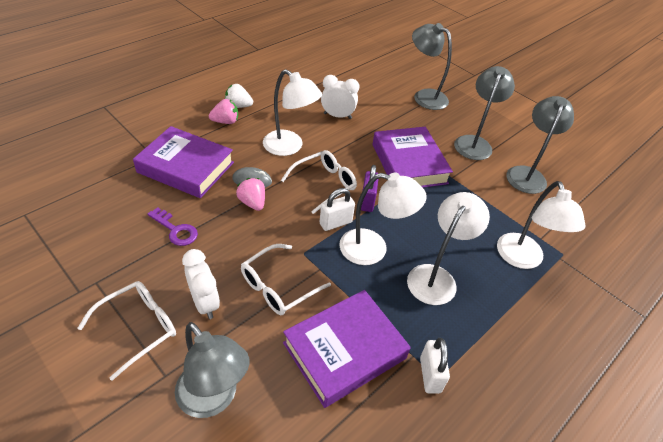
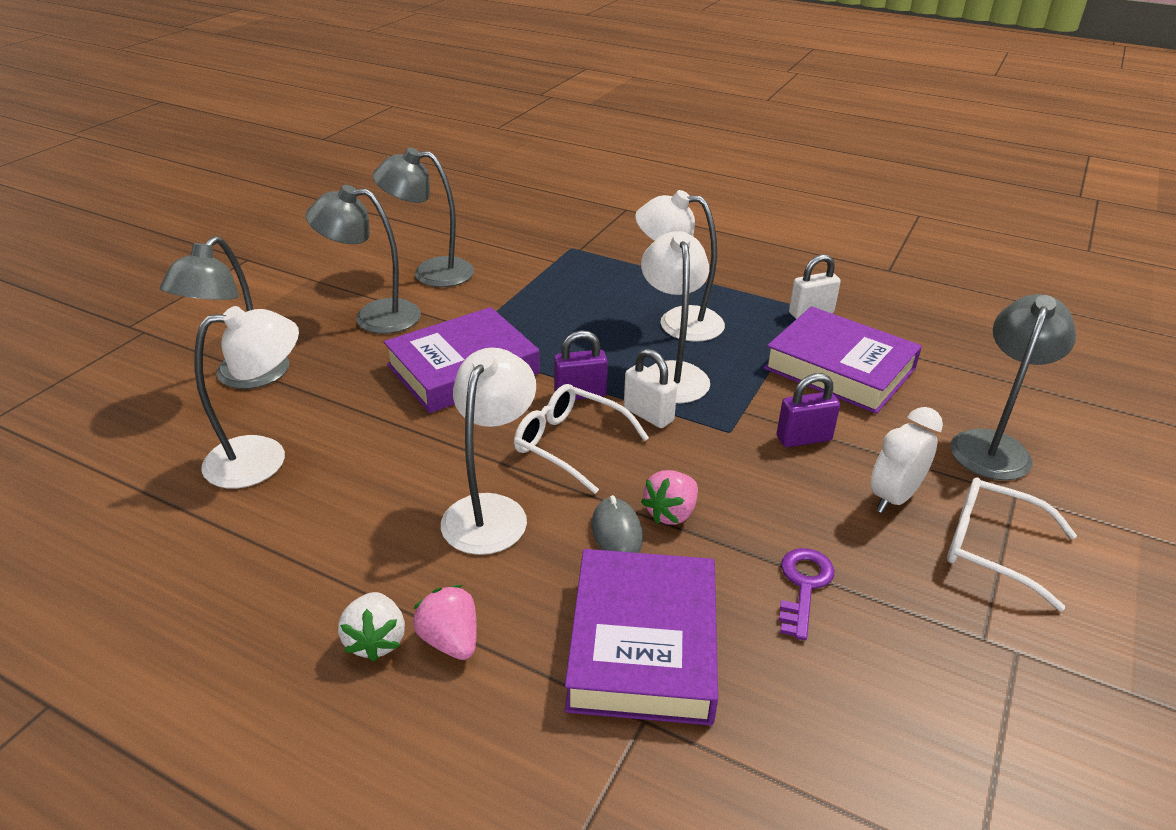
camera: 105 degrees left, 10 degrees down
(279, 286) = (803, 439): white glasses -> purple padlock
(337, 116) = (355, 472): white clock -> none
(522, 259) = (600, 270): white lamp -> white lamp (263, 458)

